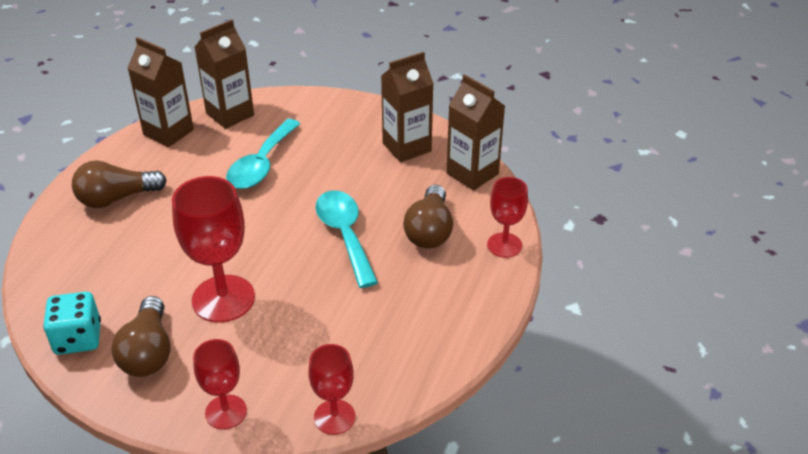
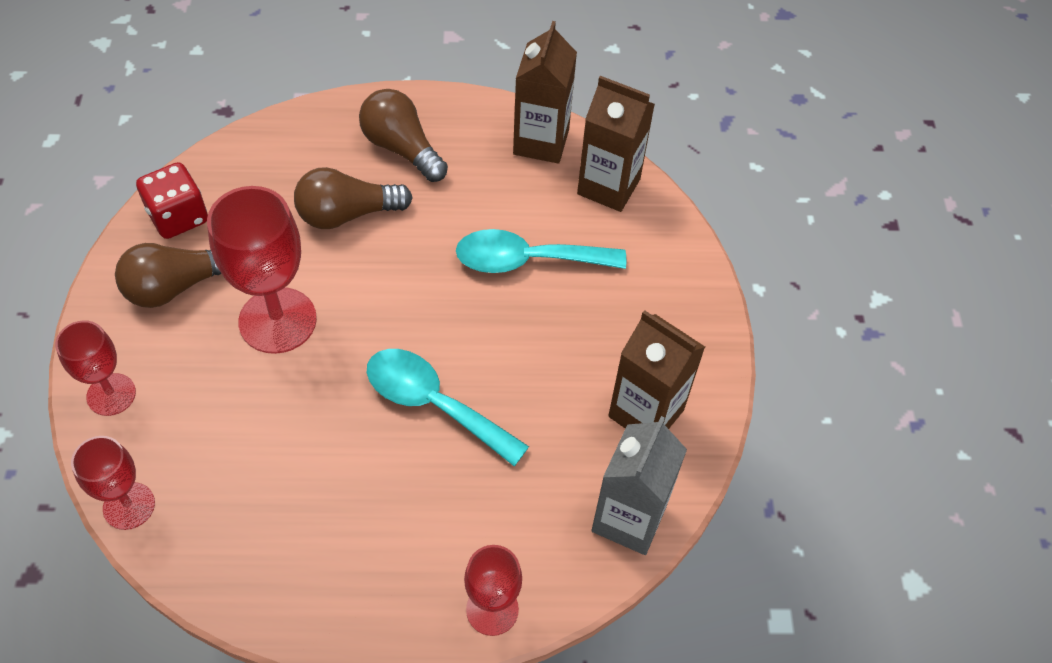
camera: 65 degrees right, 15 degrees up
(78, 338) = (178, 217): turquoise dice -> red dice
(345, 235) = (433, 404): turquoise spoon -> turquoise spoon turned 105 degrees counterclockwise
(429, 231) = (482, 502): brown light bulb -> brown light bulb (347, 214)
(472, 173) = (629, 519): brown carton -> grey carton

